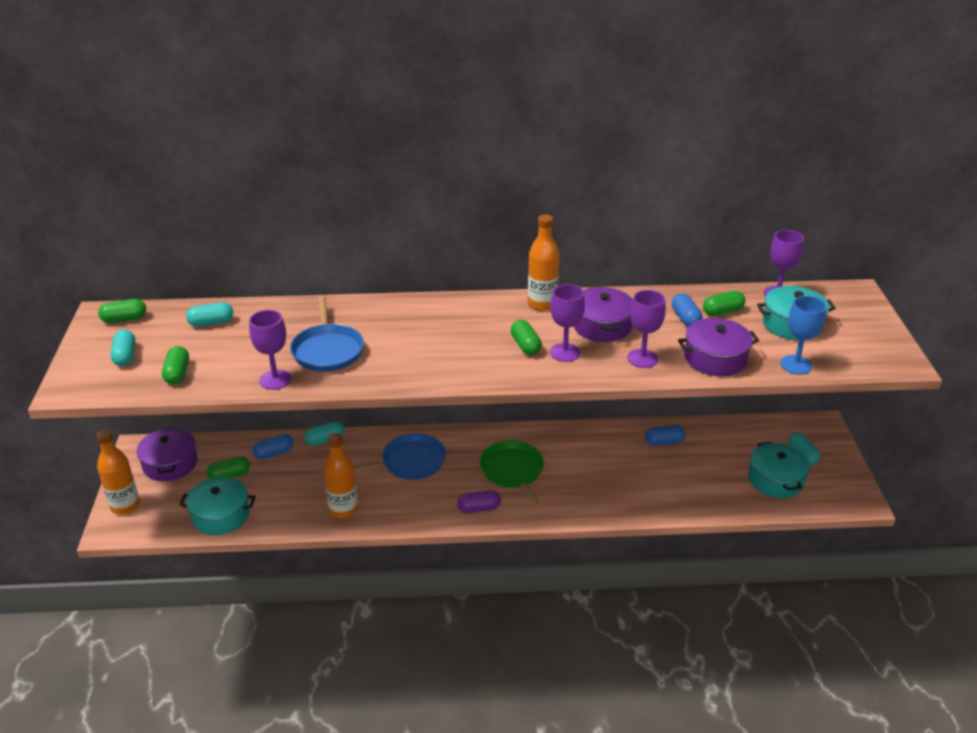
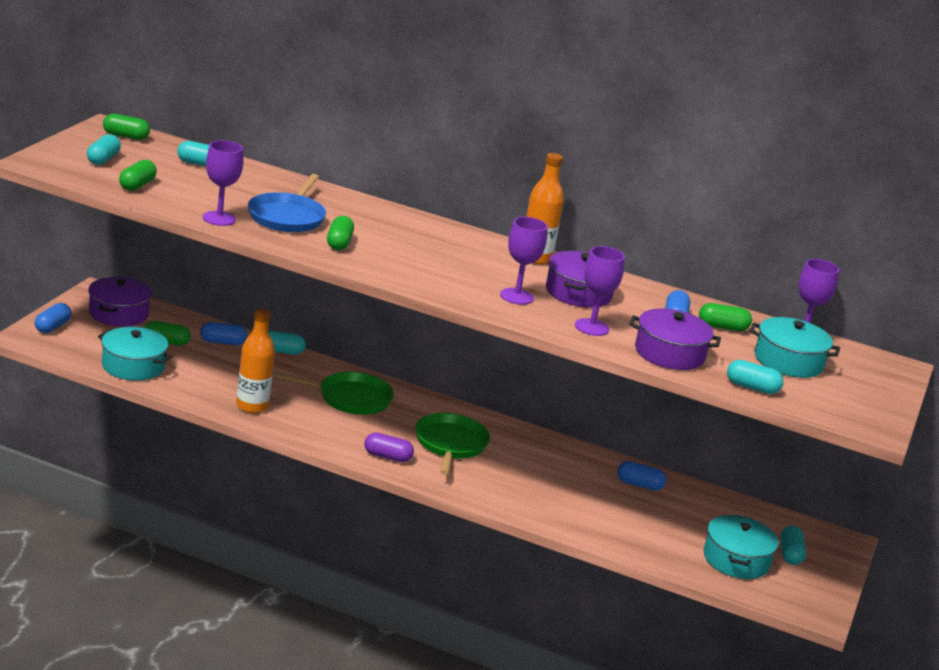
camera: 20 degrees right, 10 degrees down
(125, 506) = (52, 327): orange bottle -> blue capsule
(410, 462) = (350, 398): blue pan -> green pan
(525, 345) = (482, 279): green capsule -> green capsule (339, 243)
(796, 365) = (752, 387): blue goblet -> turquoise capsule

